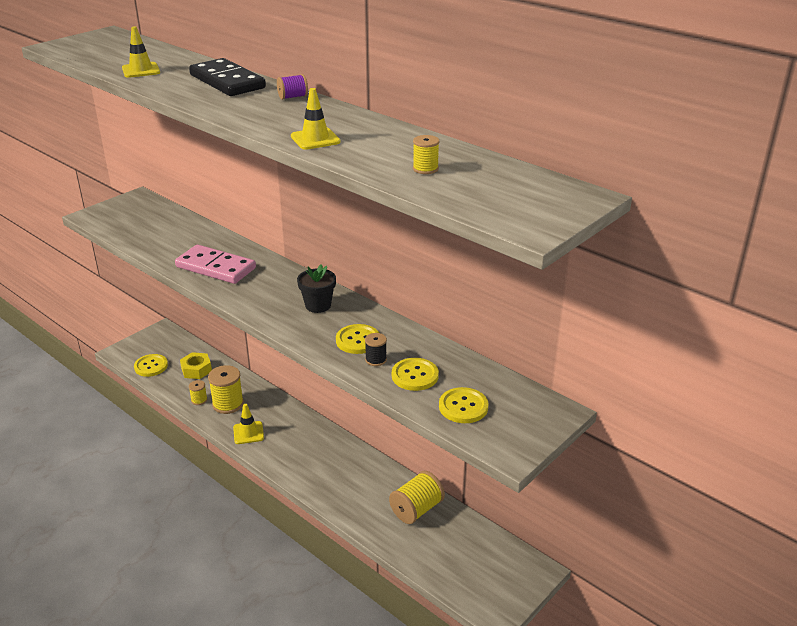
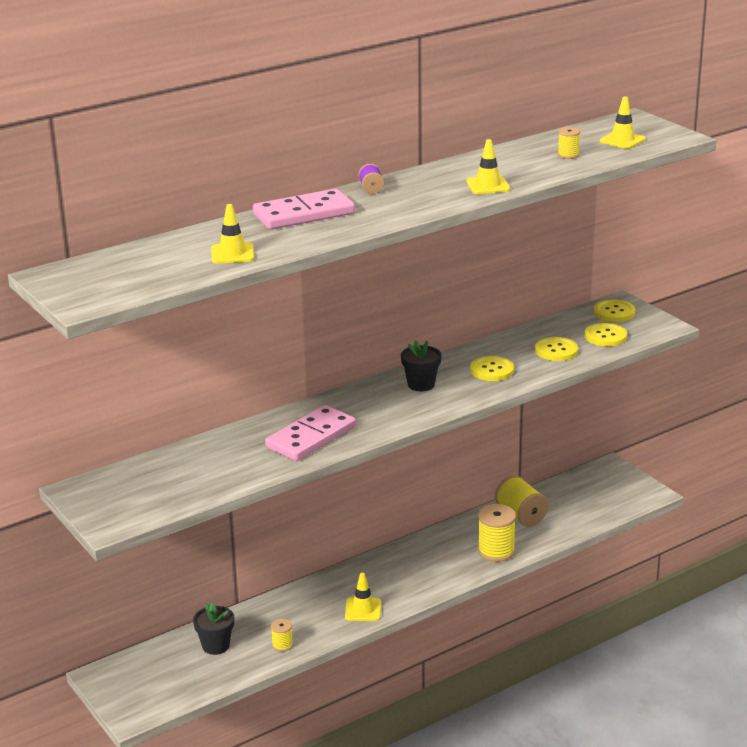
camera: 75 degrees left, 5 degrees down
(151, 366) = (185, 685): yellow button -> yellow button (614, 312)
(196, 370) = (216, 646): yellow nut -> black flower pot
(227, 82) = (304, 214): black domino -> pink domino
(228, 404) = (301, 622): yellow spool -> yellow spool (496, 551)
(376, 360) = (526, 365): black spool -> none
(494, 194) = (622, 140): none -> yellow traffic cone

